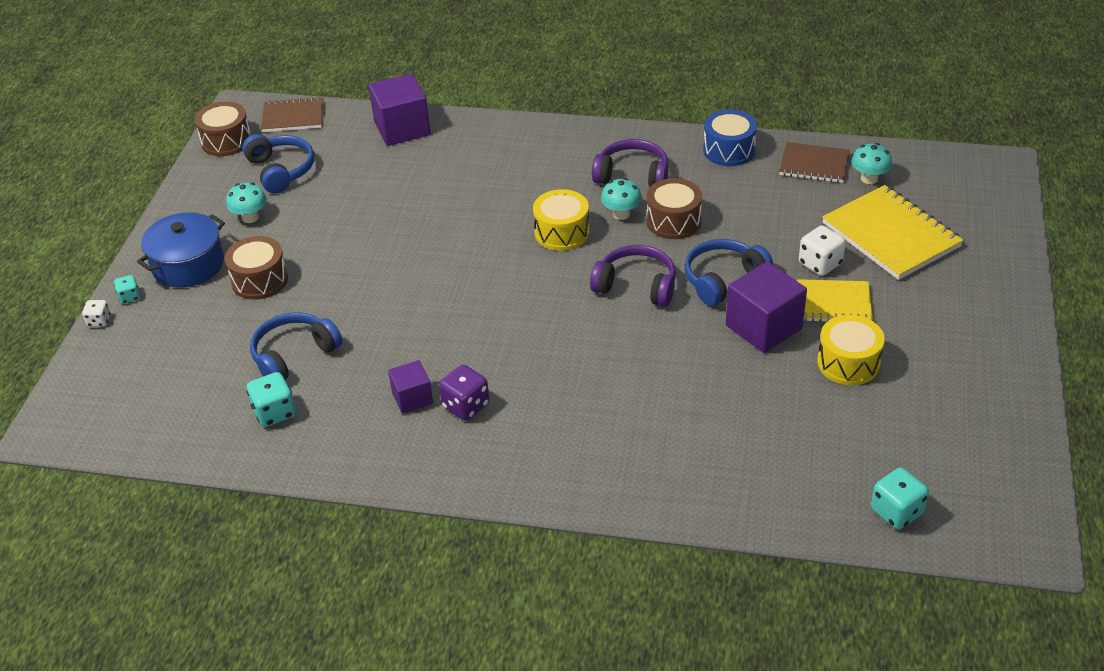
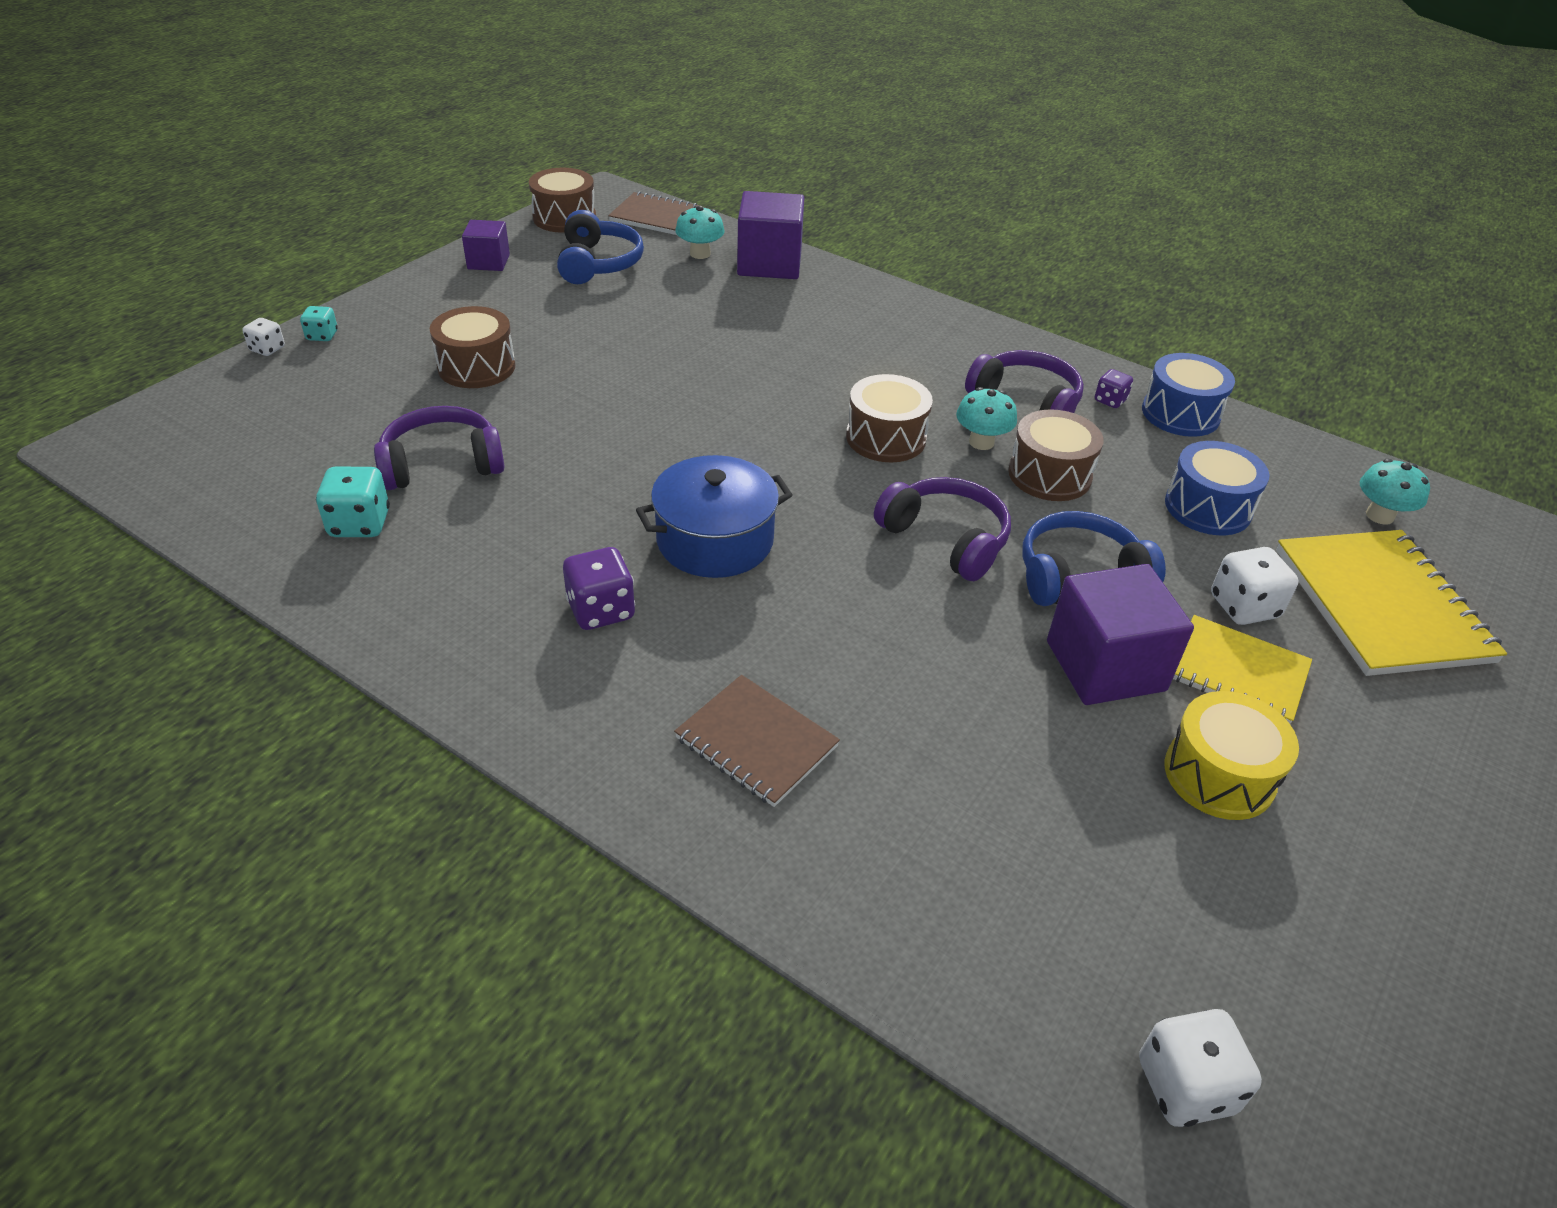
camera: 20 degrees right, 0 degrees up
(188, 265) = (414, 324): blue pot -> blue pot (715, 540)
(250, 217) = (524, 299): turquoise mushroom -> turquoise mushroom (700, 254)
(294, 355) = (442, 464): blue headphones -> purple headphones
(412, 398) = (540, 572): purple cube -> purple cube (488, 262)
(562, 232) = (886, 438): yellow drum -> brown drum
(682, 156) = (1110, 400): none -> purple dice
(773, 209) = (1208, 507): none -> blue drum
(814, 165) = (1300, 470): brown notebook -> brown notebook (756, 742)
(896, 512) = (1185, 1086): turquoise dice -> white dice

